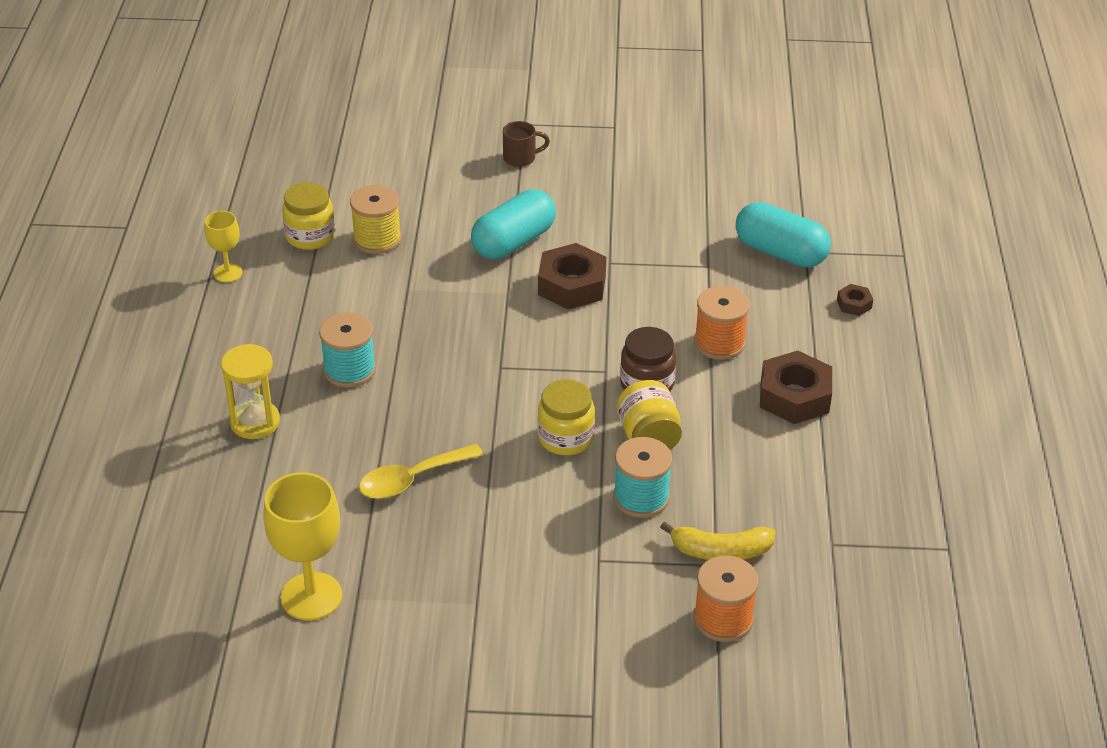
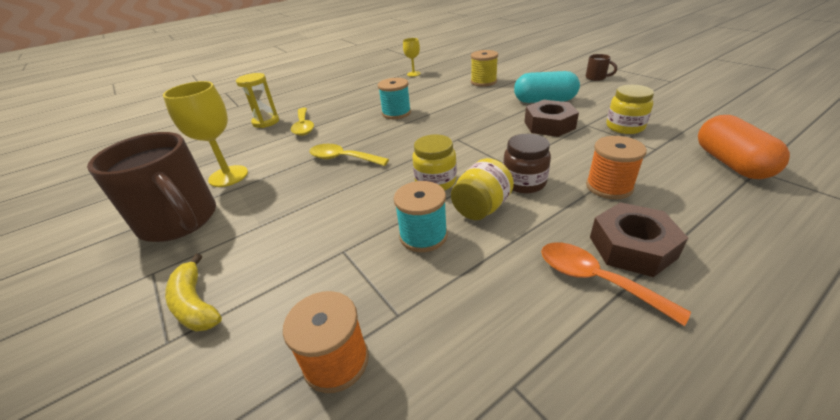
camera: 55 degrees right, 5 degrees down
(252, 472) = (303, 126): none -> yellow spoon
(255, 422) = (336, 113): yellow hourglass -> yellow hourglass (266, 122)
(310, 236) = (460, 74): yellow jar -> yellow jar (625, 127)
(378, 668) = (180, 221): none -> brown mug
(721, 551) = (416, 308): yellow banana -> yellow banana (195, 304)
(780, 252) = (731, 163): turquoise capsule -> orange capsule
(799, 441) = (595, 280): none -> orange spoon
(854, 304) = (776, 218): brown nut -> none

